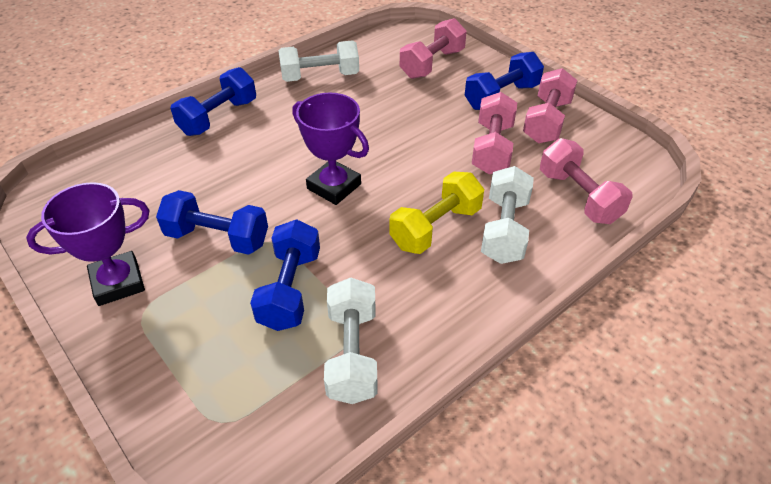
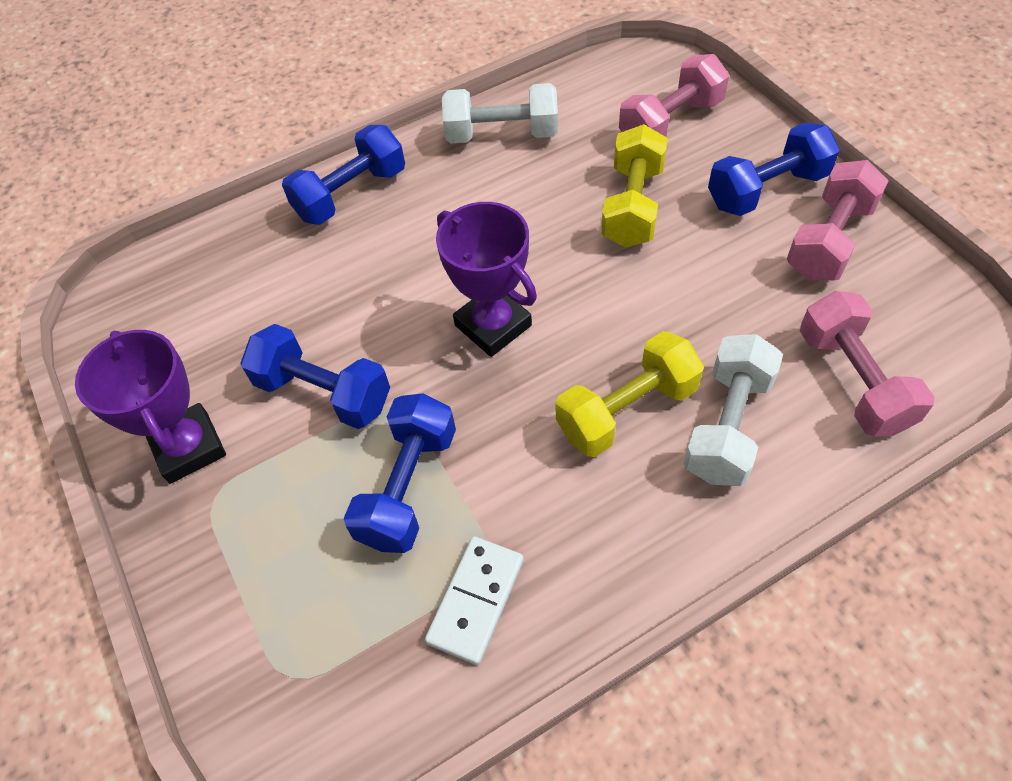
camera: 15 degrees right, 10 degrees up
(118, 282) = (189, 447): purple trophy -> purple trophy turned 75 degrees clockwise
(352, 354) = (476, 601): white dumbbell -> white domino
(416, 111) = (632, 206): none -> yellow dumbbell
(492, 148) = (735, 282): pink dumbbell -> none

